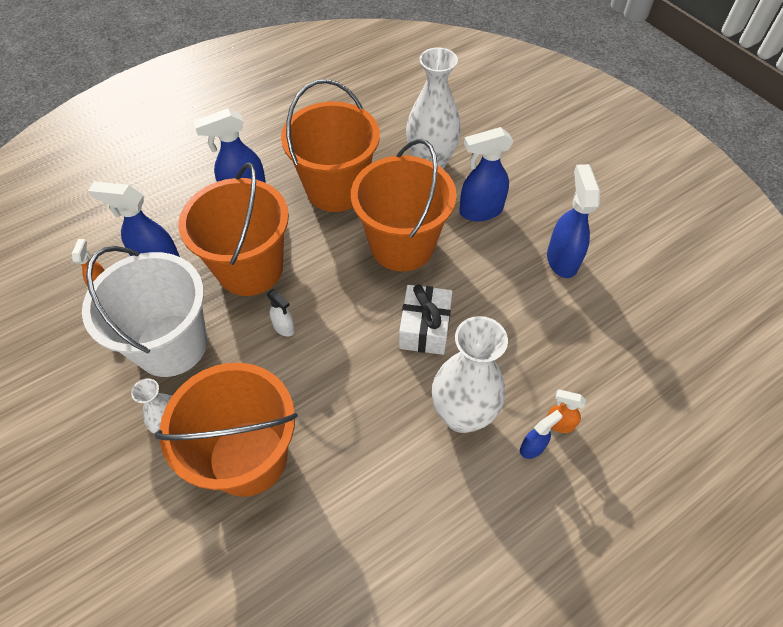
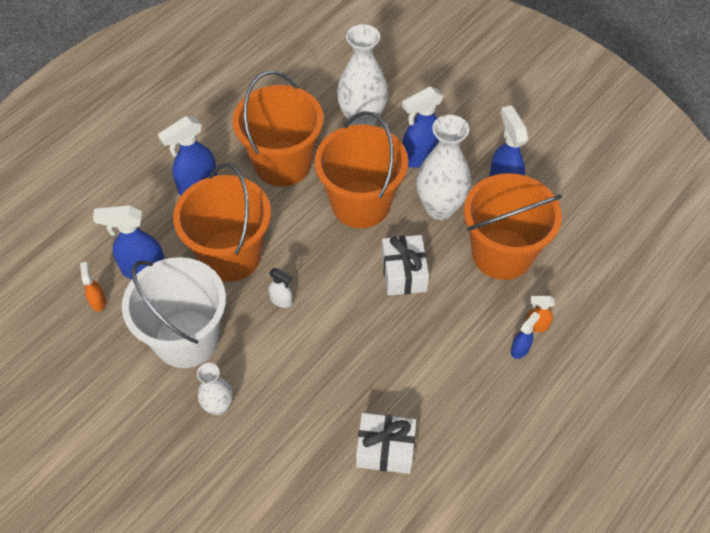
camera: 15 degrees left, 0 degrees up
(248, 457) = (291, 414): orange bucket -> orange bucket (502, 254)
(338, 529) = (385, 449): none -> white gift
(462, 415) = (457, 337): white vase -> white vase (440, 208)

